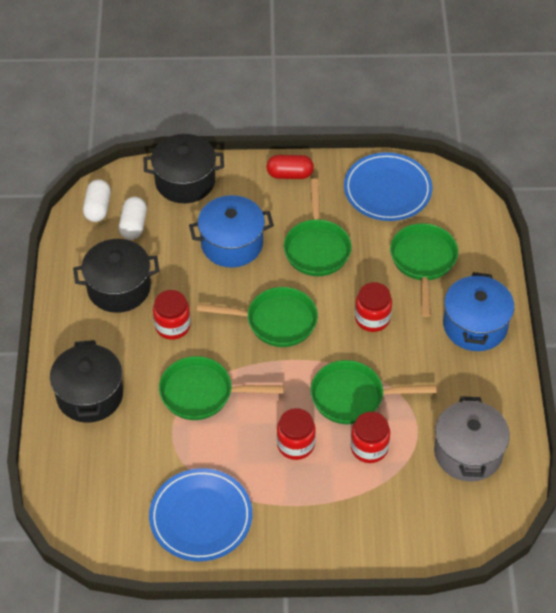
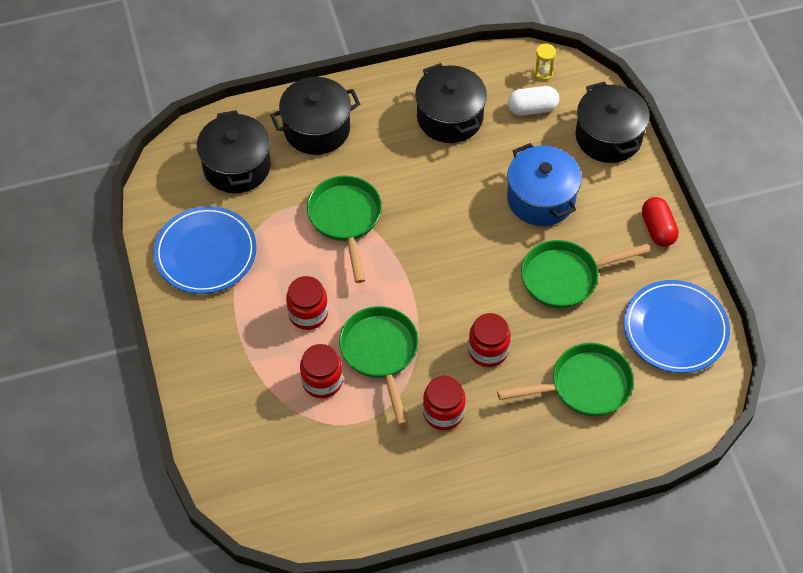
camera: 75 degrees right, 5 degrees up
(98, 208) = (543, 73): white capsule -> yellow hourglass
(108, 471) = (237, 166): none -> black pot
(172, 326) = (418, 174): red jar -> red jar (443, 412)
(275, 321) = (454, 261): green pan -> none
(468, 452) = (342, 478): grey pot -> none
(475, 325) = (513, 455): blue pot -> none

